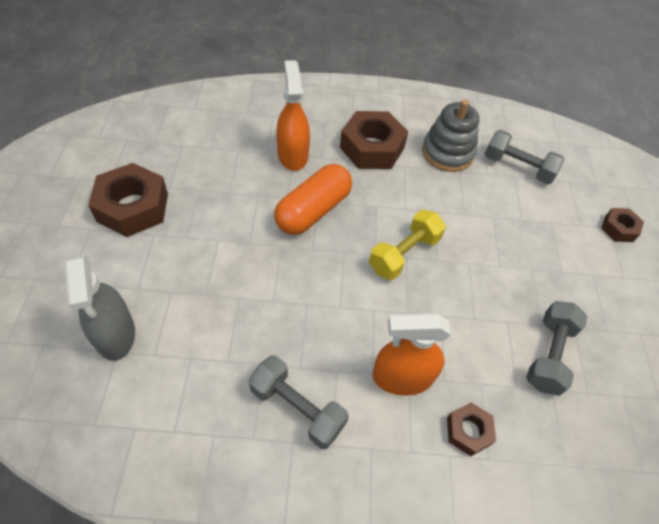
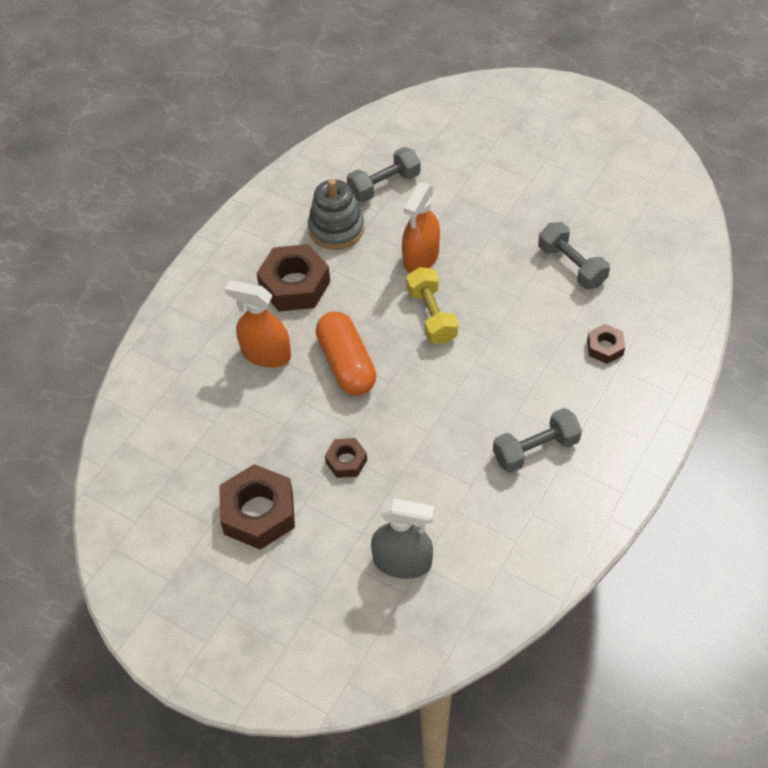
camera: 55 degrees left, 0 degrees up
(402, 377) = (543, 369): orange spray bottle -> orange spray bottle (421, 257)
(619, 228) = (486, 154): brown nut -> brown nut (346, 461)

